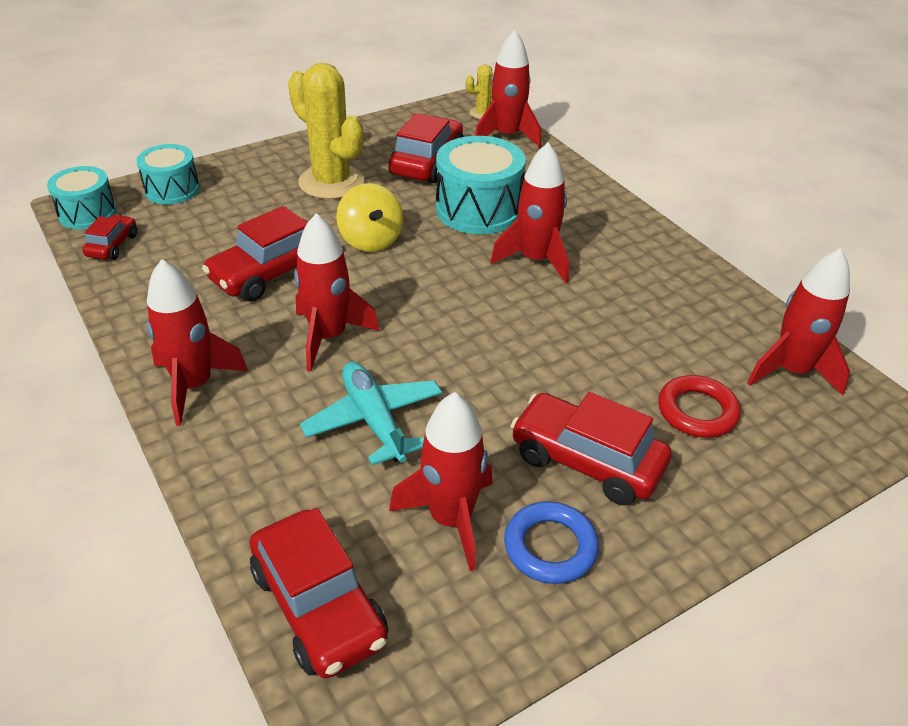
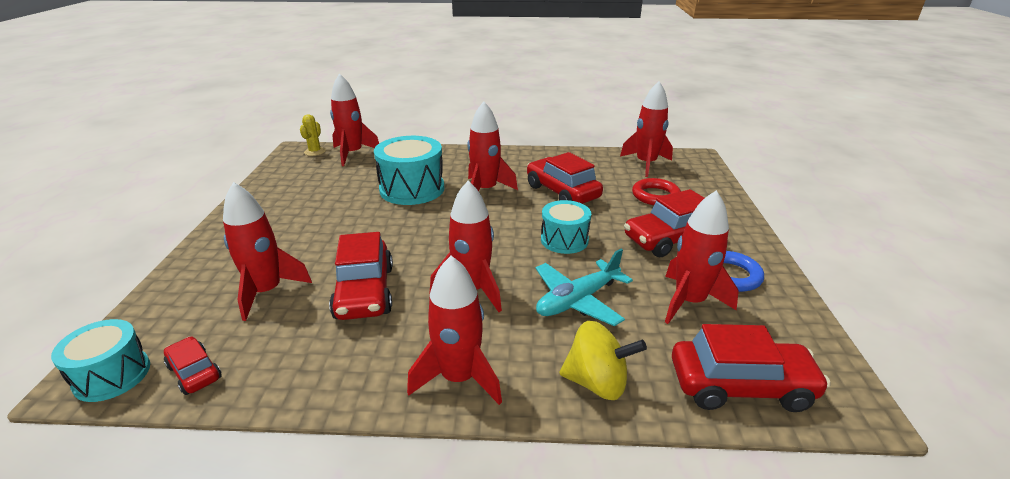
camera: 55 degrees left, 10 degrees down
(172, 190) = (169, 308): turquoise drum -> turquoise drum (564, 240)
(228, 222) = (267, 292): none -> red rocket
(331, 182) = (295, 228): yellow cactus -> none
(371, 240) = (388, 236): yellow spinning top -> yellow spinning top (597, 382)
(374, 421) = (578, 300): turquoise plane -> turquoise plane turned 45 degrees counterclockwise
(427, 162) = (334, 187): red car -> red car (562, 192)

